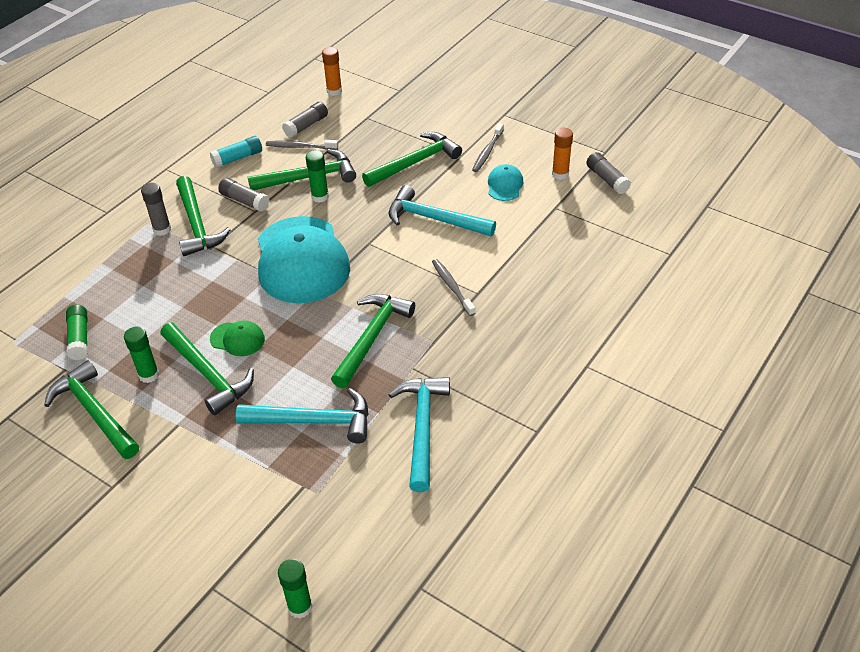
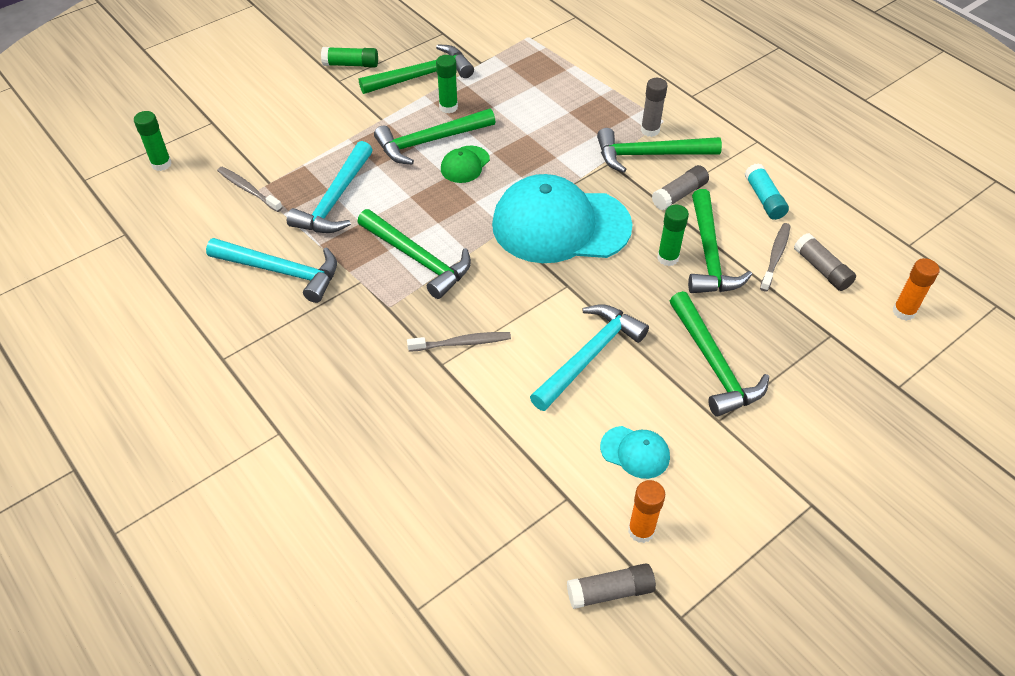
camera: 105 degrees right, 5 degrees up
(79, 338) = (515, 71): green glue stick -> green glue stick (351, 64)
(487, 152) = (718, 453): grey toothbrush -> grey toothbrush (248, 189)

